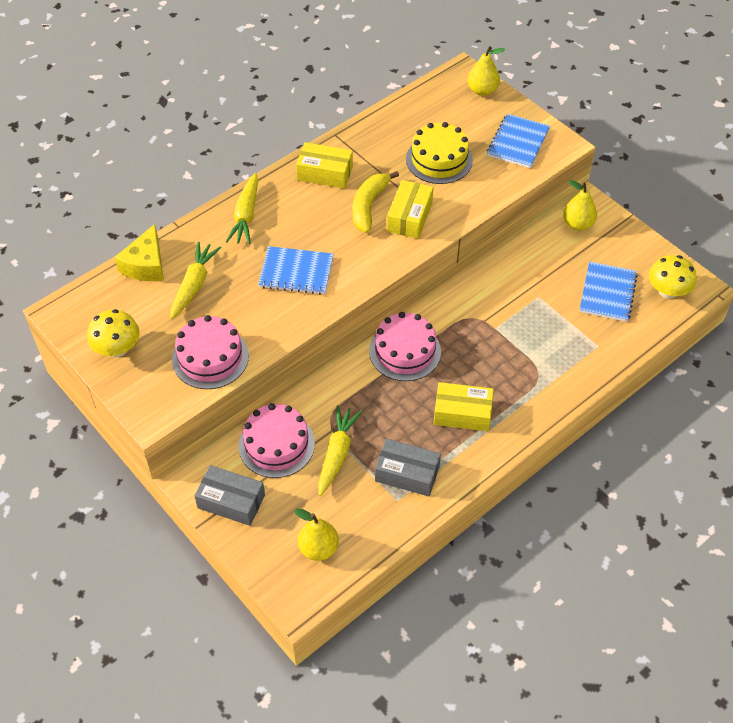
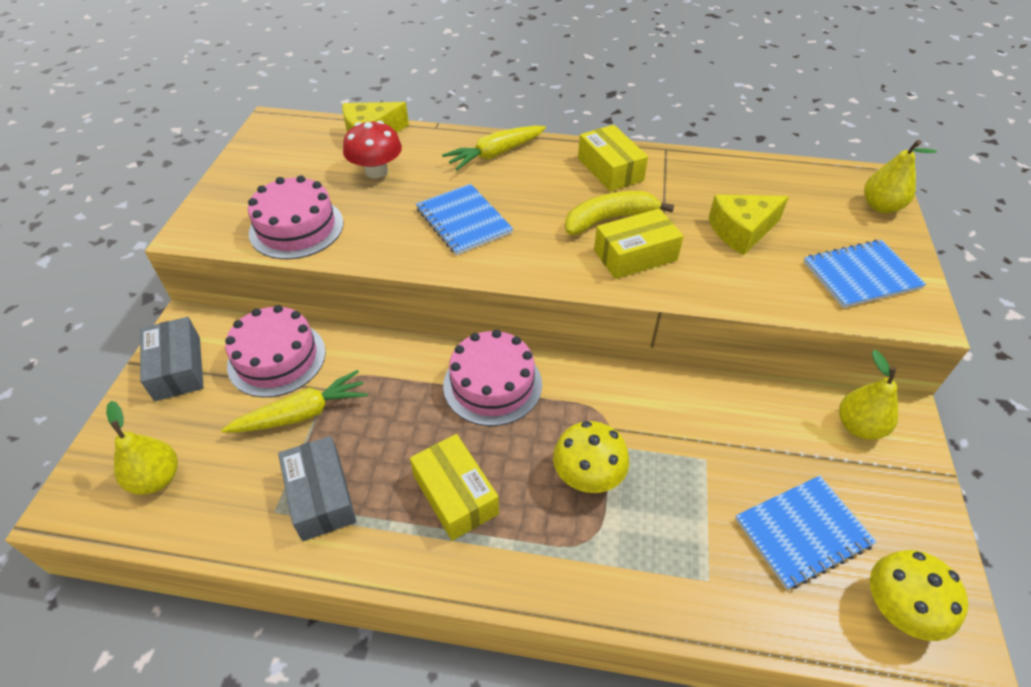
camera: 50 degrees right, 5 degrees down
(117, 348) = (257, 171): yellow mushroom -> yellow mushroom (588, 475)
(194, 285) = (376, 171): yellow carrot -> red mushroom
(439, 159) = (741, 231): yellow cake -> yellow cheese

